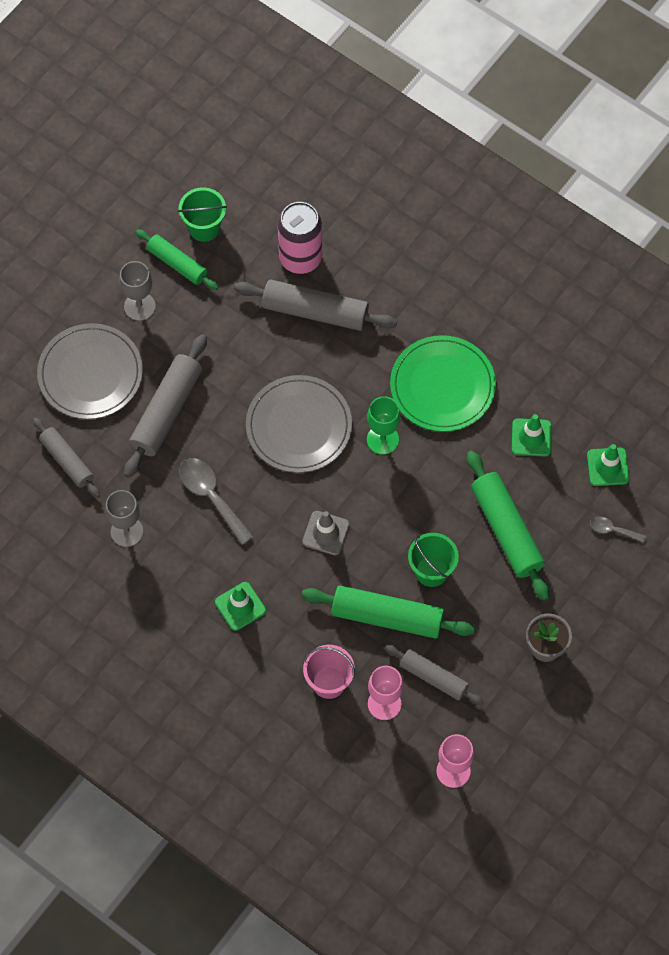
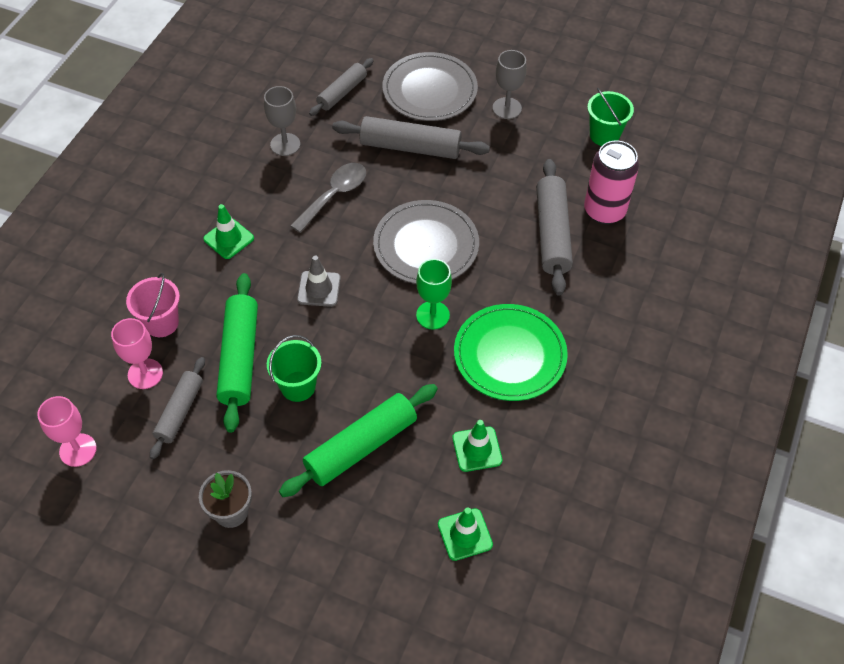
camera: 75 degrees right, 10 degrees down
(177, 264) = (559, 124): green rolling pin -> none
(613, 530) = (388, 555): grey spoon -> none

